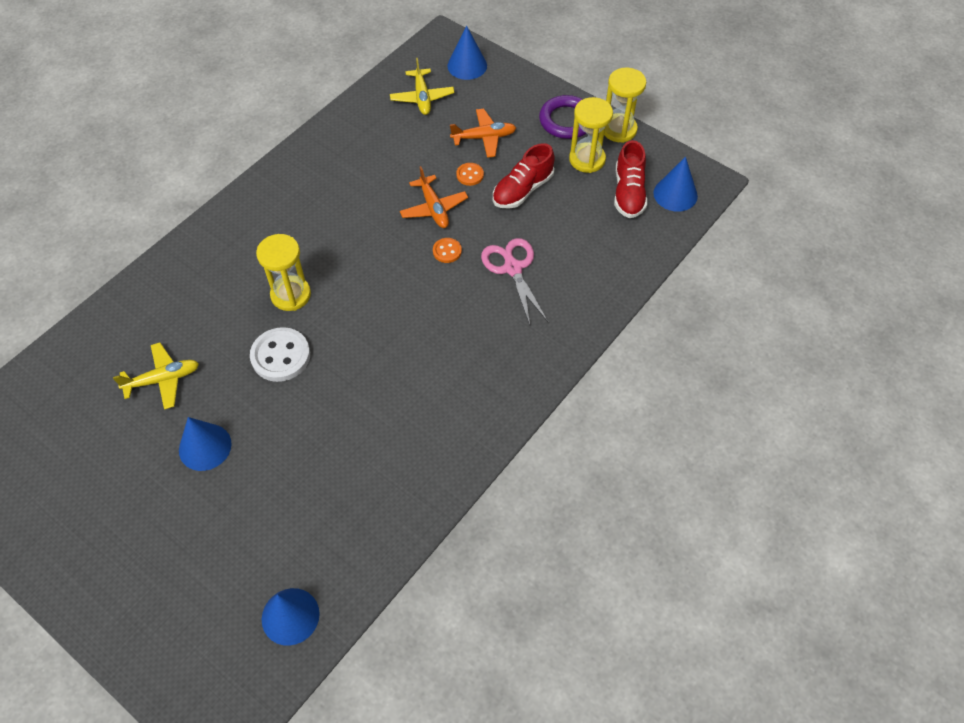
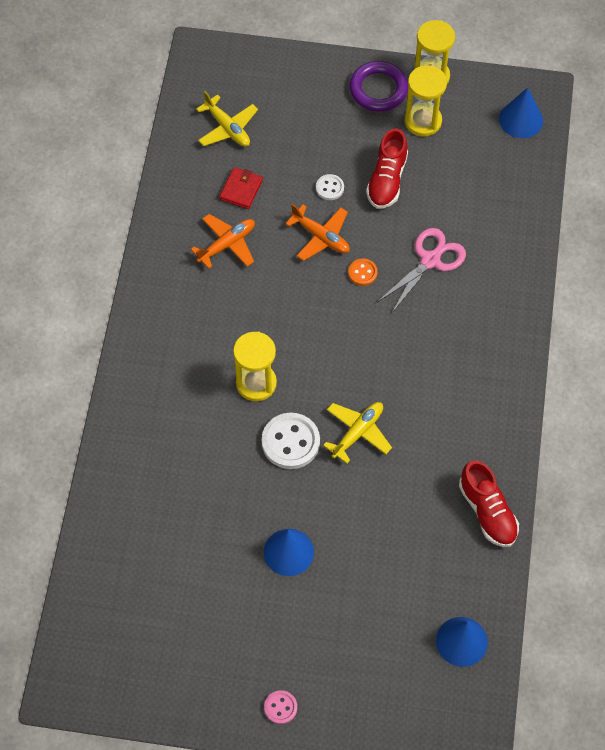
camera: 30 degrees left, 5 degrees up
(86, 581) = (280, 707): none -> pink button
(163, 379) = (205, 516): yellow plane -> yellow plane (358, 433)
(397, 145) = (241, 189): none -> red wallet
(467, 65) = (245, 73): blue cone -> none
(470, 175) = (329, 188): orange button -> white button
(484, 137) = (315, 143): orange plane -> orange plane (227, 244)
(513, 268) = (430, 260): pink scissors -> pink scissors turned 90 degrees clockwise
(628, 193) = (480, 138): red shoe -> red shoe (487, 512)

